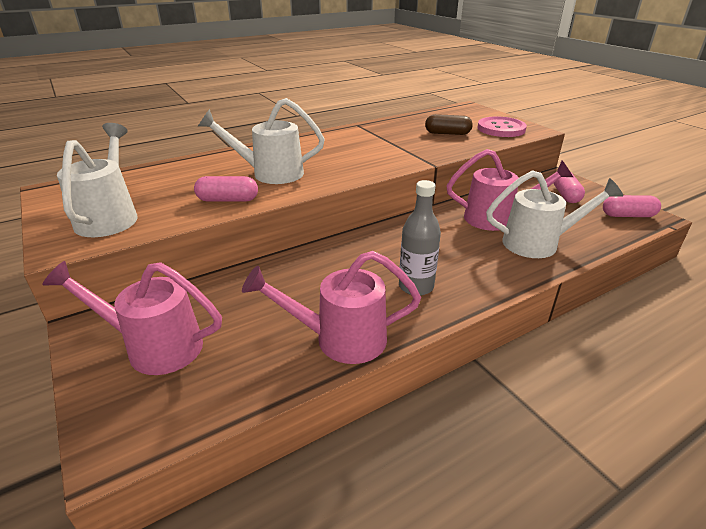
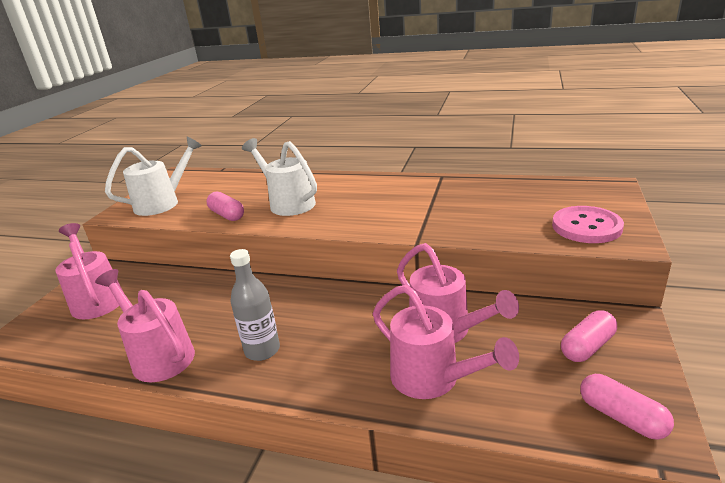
camera: 50 degrees right, 5 degrees down
(447, 133) = (508, 212): brown capsule -> none
(538, 243) = (433, 379): white watering can -> pink watering can

